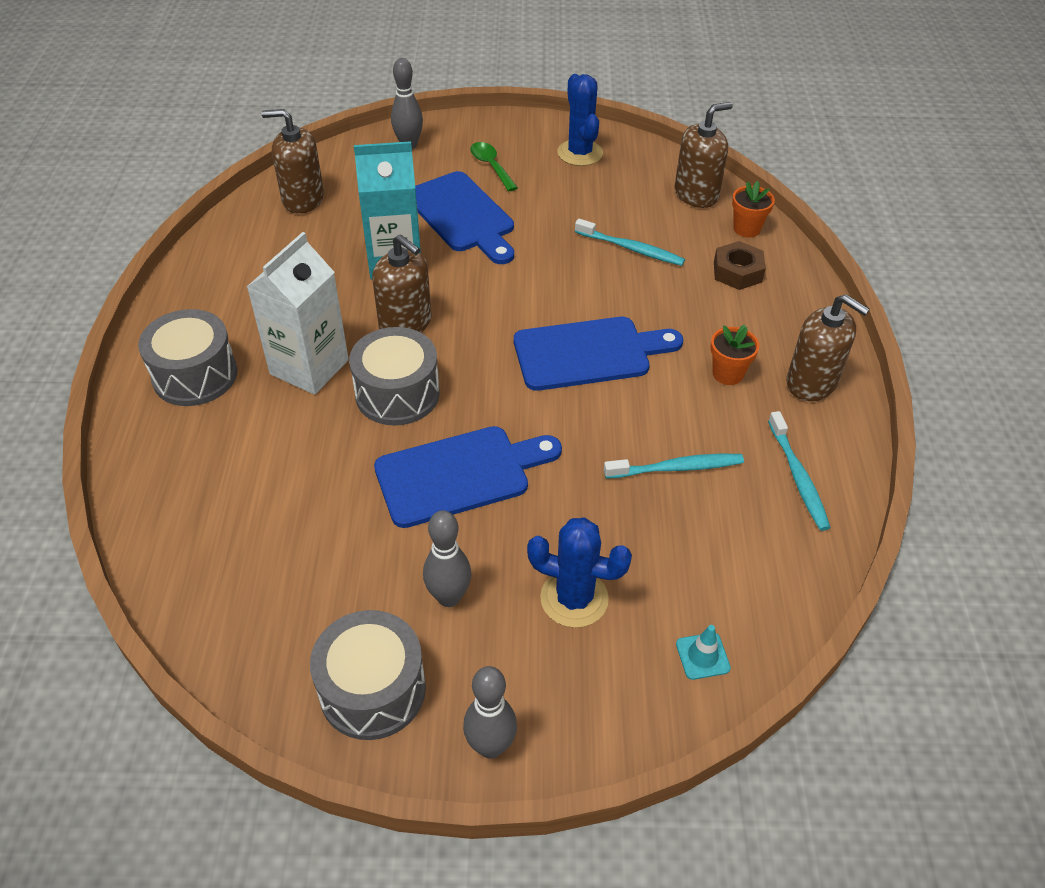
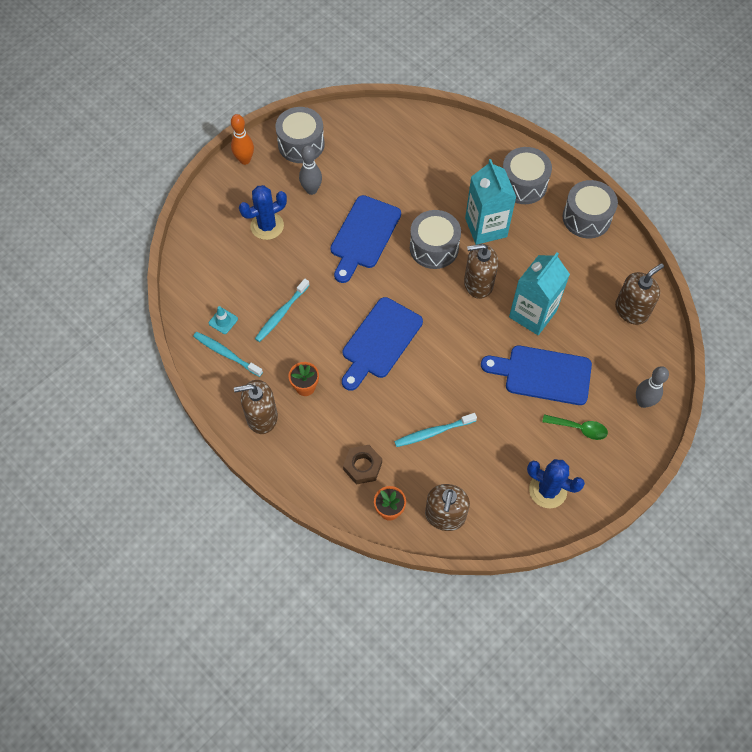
camera: 135 degrees right, 15 degrees up
(197, 293) = (586, 218): none -> grey drum
(309, 367) = (486, 227): white carton -> turquoise carton
(490, 746) = (245, 160): grey bowling pin -> orange bowling pin
(702, 656) = (201, 244): turquoise traffic cone -> turquoise traffic cone (223, 321)

